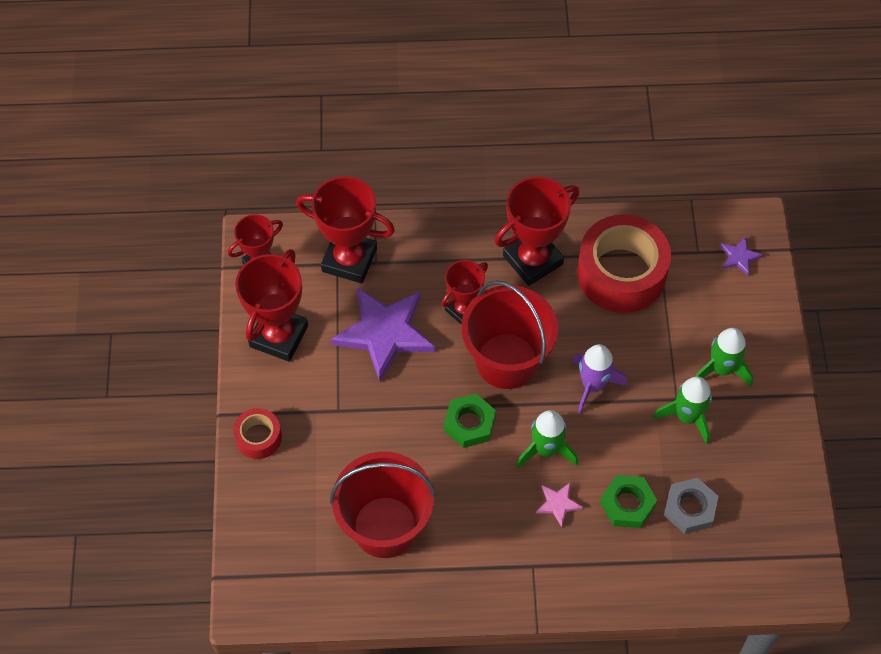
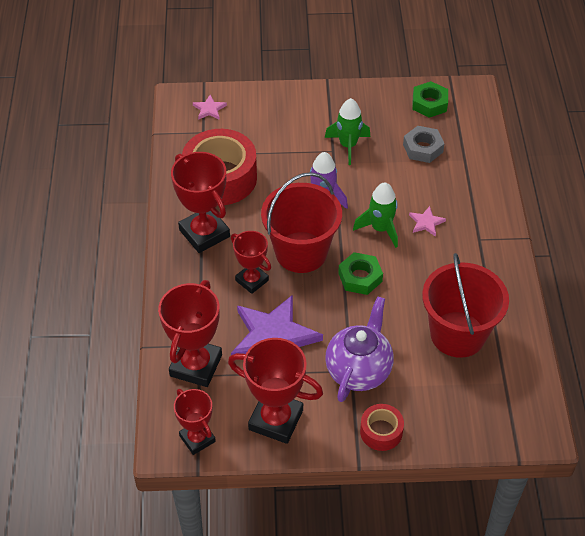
camera: 90 degrees left, 10 degrees down
(338, 418) = (358, 370): none -> purple teapot
(627, 504) = (423, 182): green nut -> green nut (429, 103)
(721, 369) = (307, 125): green rocket -> none
(739, 257) = (209, 109): purple star -> pink star

